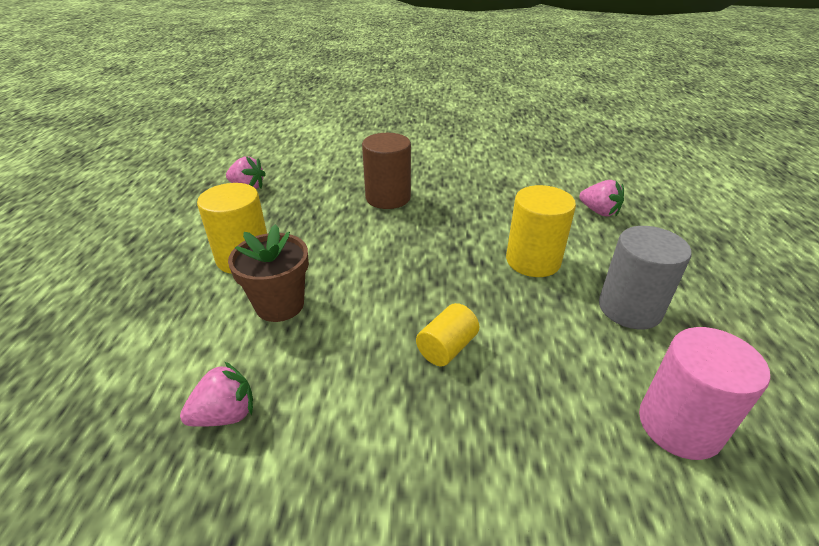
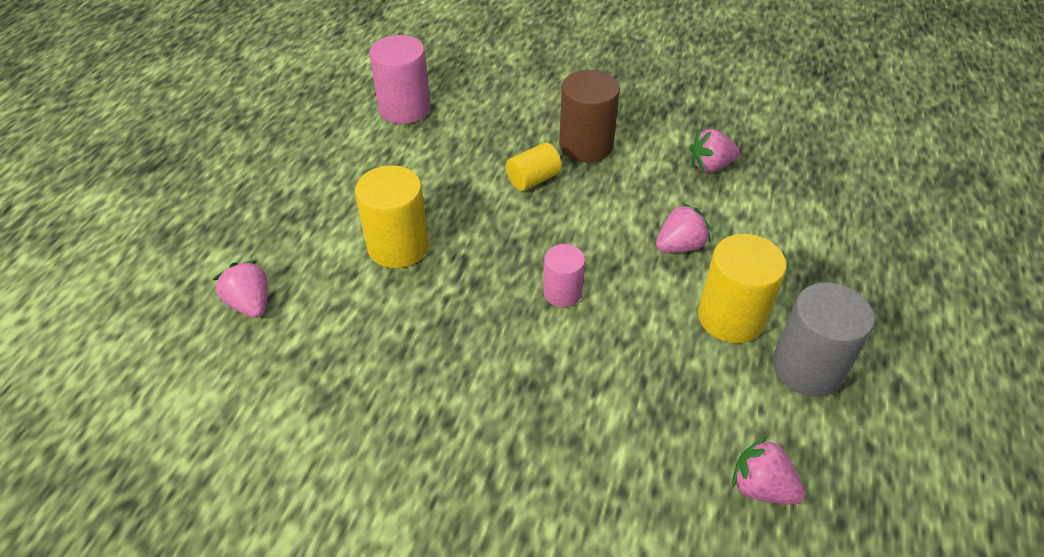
camera: 165 degrees left, 10 degrees up
(280, 305) = (680, 246): brown flower pot -> pink strawberry
(381, 252) = (562, 292): none -> pink cylinder
(388, 198) = (526, 400): brown cylinder -> brown cylinder (586, 146)
(629, 308) = (353, 181): grey cylinder -> grey cylinder (807, 368)

